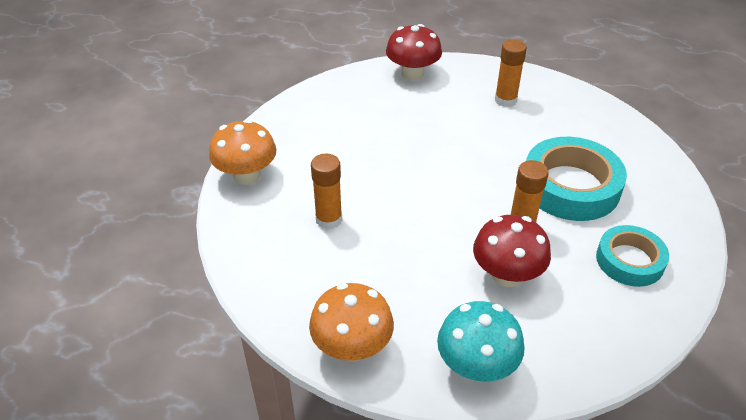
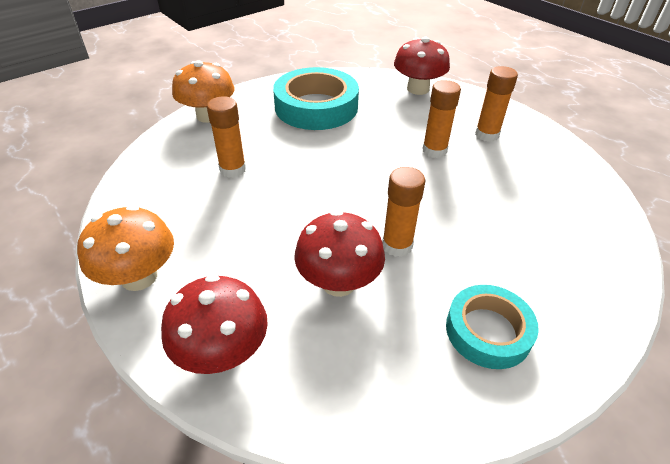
camera: 30 degrees right, 0 degrees up
(476, 366) = (222, 352): turquoise mushroom -> red mushroom
(478, 132) = (434, 151): none -> orange glue stick
(570, 186) = (485, 231): turquoise tape -> turquoise tape (316, 107)

